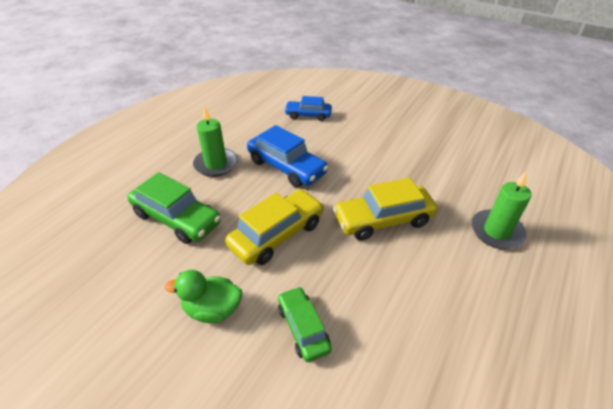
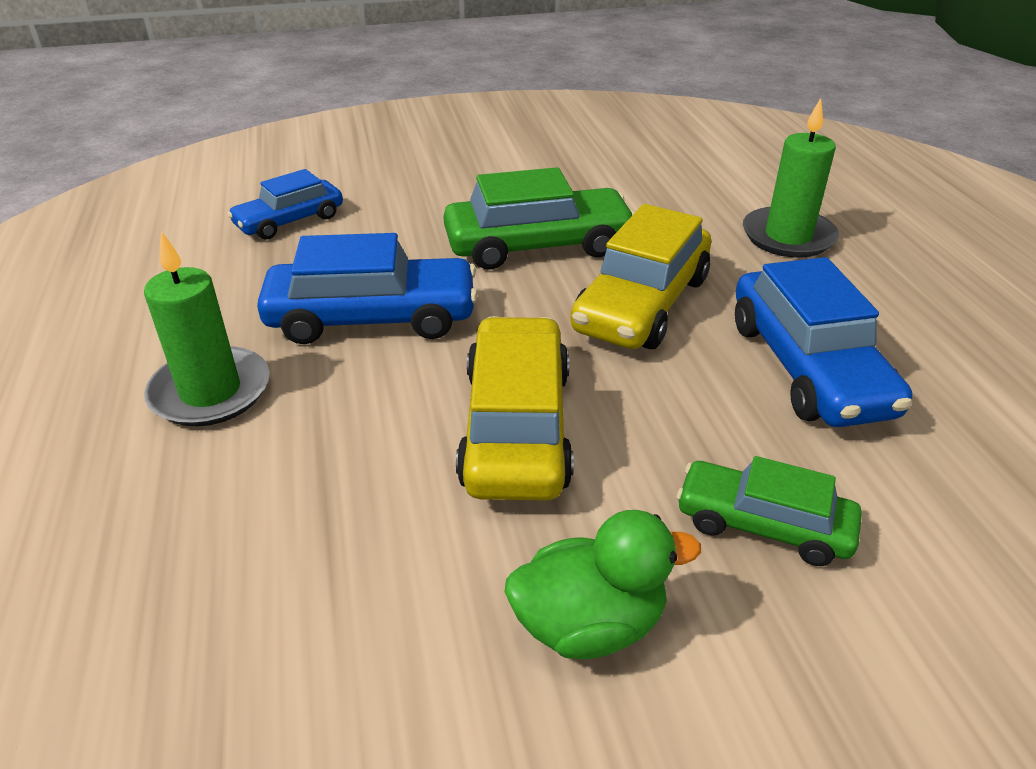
camera: 45 degrees left, 5 degrees down
(176, 218) = (268, 537): green car -> green car (538, 245)
(212, 309) = (589, 624): green duck -> green duck turned 150 degrees counterclockwise
(411, 290) = (808, 367): none -> blue car

